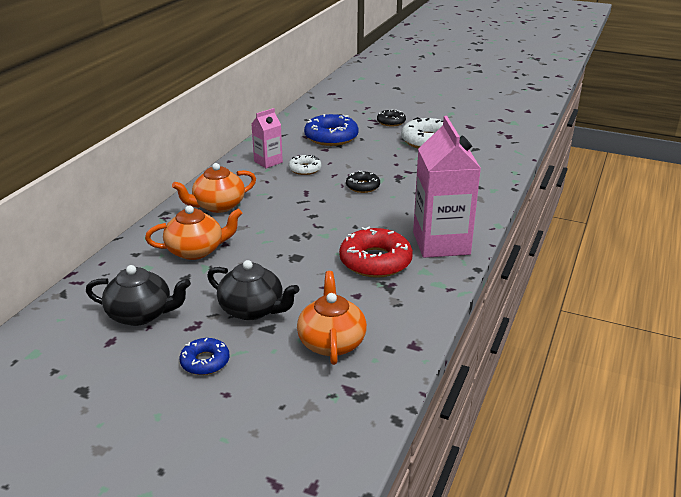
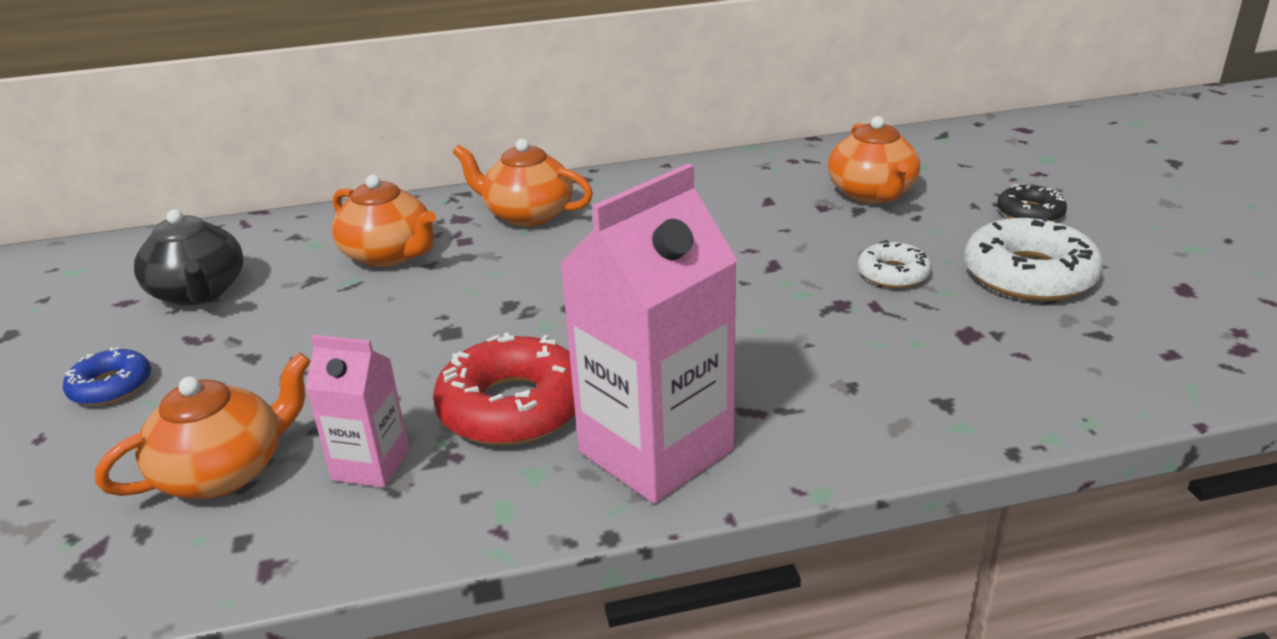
camera: 55 degrees right, 0 degrees up
(253, 310) = (269, 363): black teapot -> none
(268, 162) = (706, 188): pink carton -> pink carton (371, 465)
(305, 169) = (729, 221): white donut -> white donut (893, 274)
(331, 137) = (872, 194): blue donut -> orange teapot
(362, 186) = (750, 289): black donut -> none

